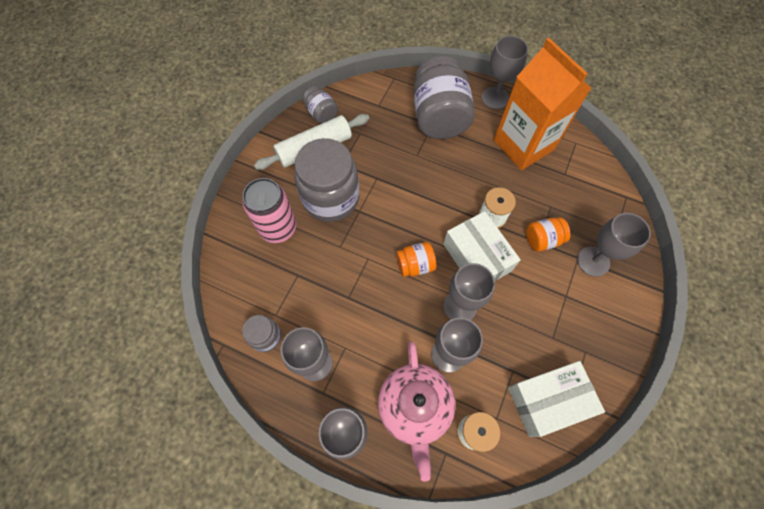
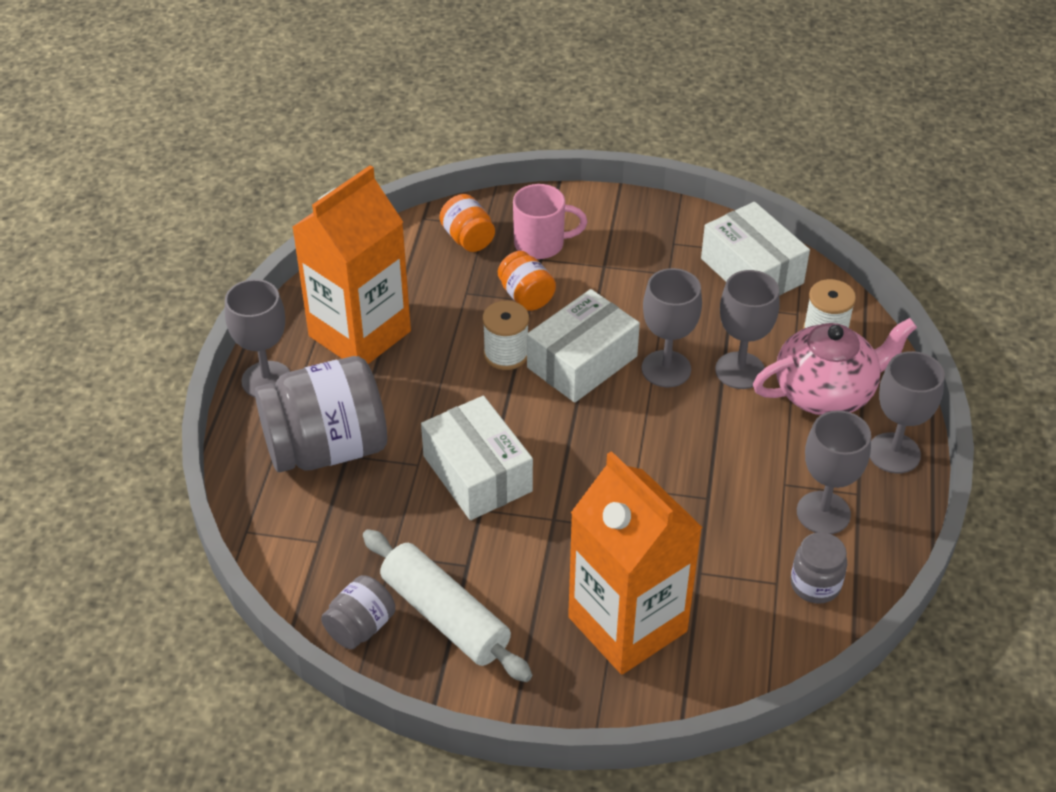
camera: 105 degrees left, 20 degrees down
(278, 228) = (627, 624): pink can -> orange carton
(331, 198) = (542, 564): grey jar -> none
(402, 181) = (477, 473): none -> white box
(415, 265) = (622, 429): orange jar -> orange jar (468, 238)
(593, 261) = (541, 244): grey goblet -> pink mug

